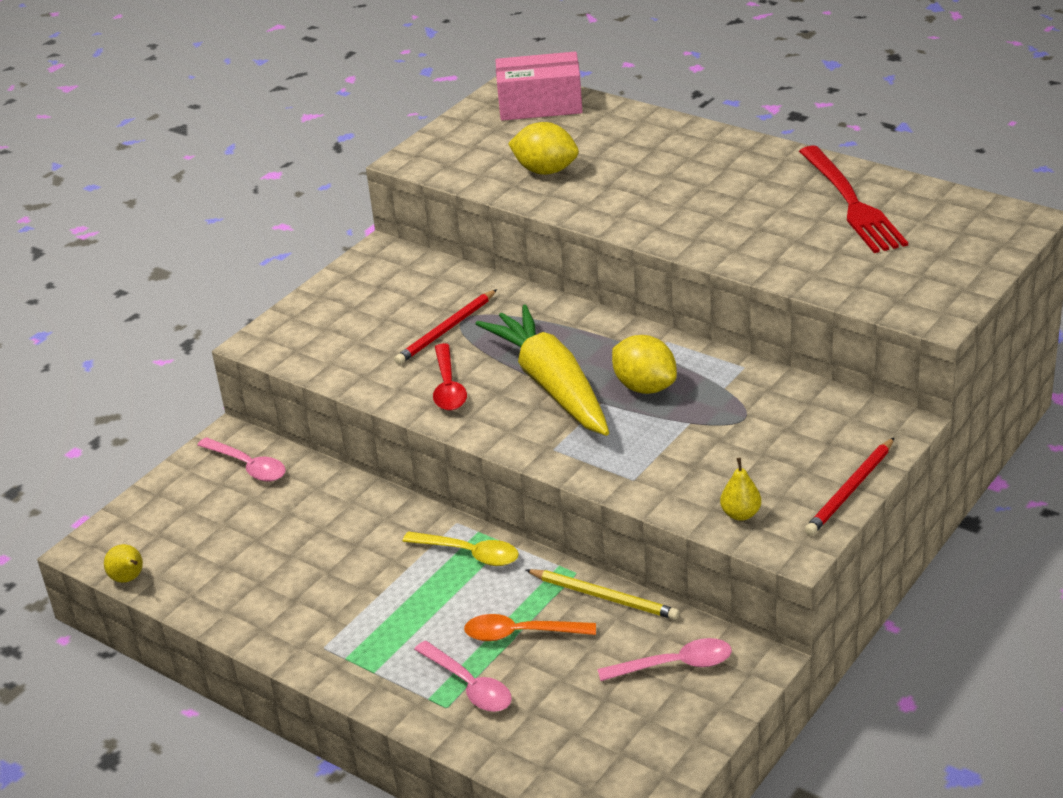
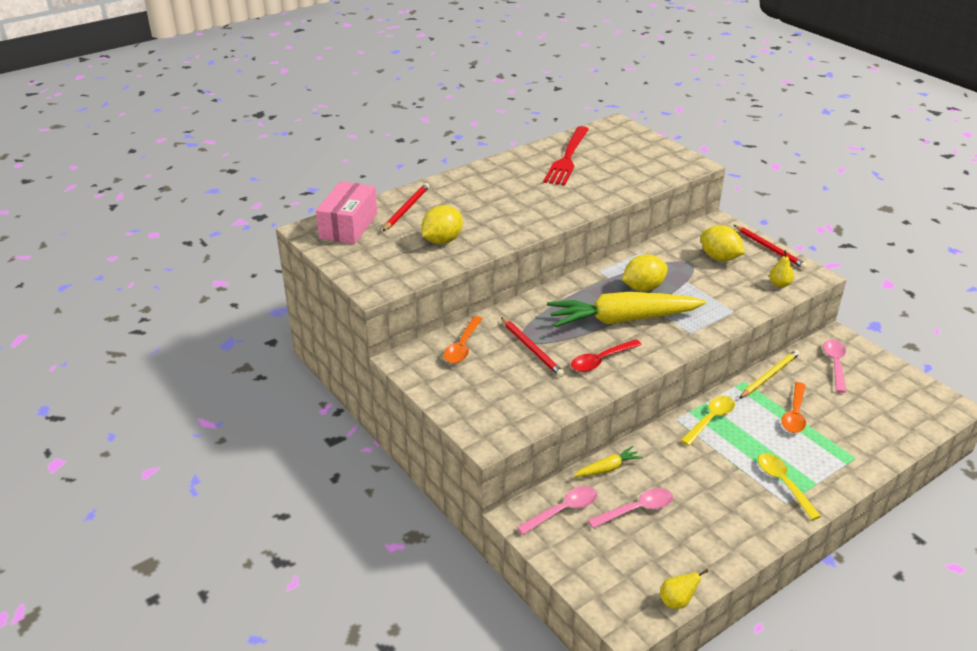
camera: 75 degrees left, 0 degrees up
(334, 484) = (607, 468): none -> yellow carrot
(361, 640) = (783, 484): none -> yellow spoon
(426, 281) = (462, 346): none -> orange spoon
(448, 386) = (601, 360): red spoon -> red spoon turned 135 degrees clockwise
(469, 685) = (837, 444): pink spoon -> pink spoon (636, 510)
(607, 128) = (406, 209): none -> red pencil
(781, 442) = (719, 258): none -> yellow lemon
(852, 204) = (567, 159): red fork -> red fork turned 105 degrees clockwise

